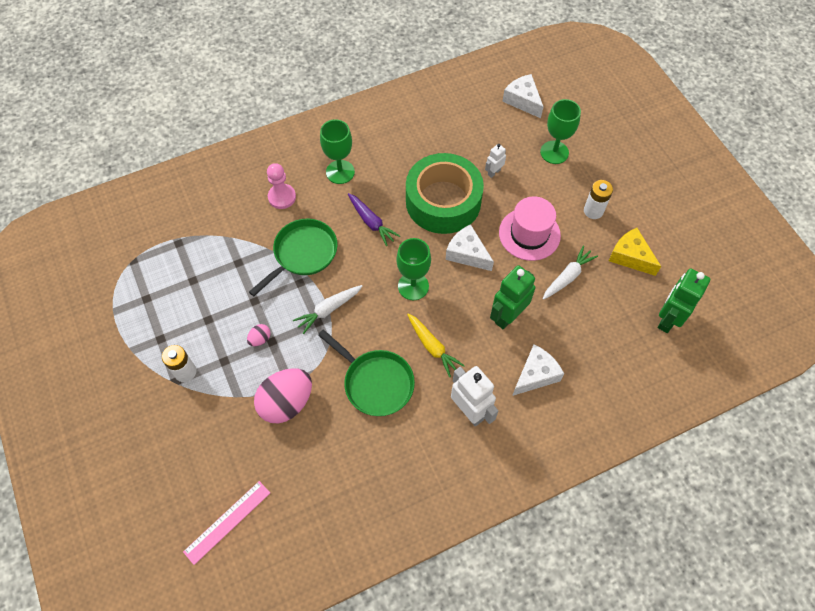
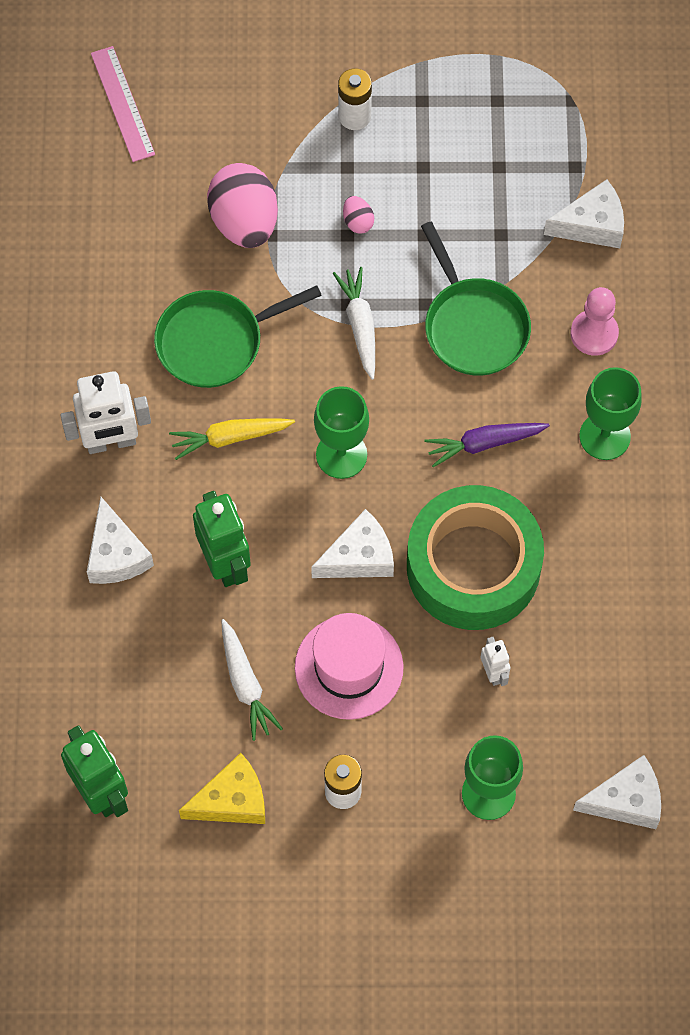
camera: 115 degrees right, 5 degrees up
(214, 221) = (591, 225): none -> white cheese

